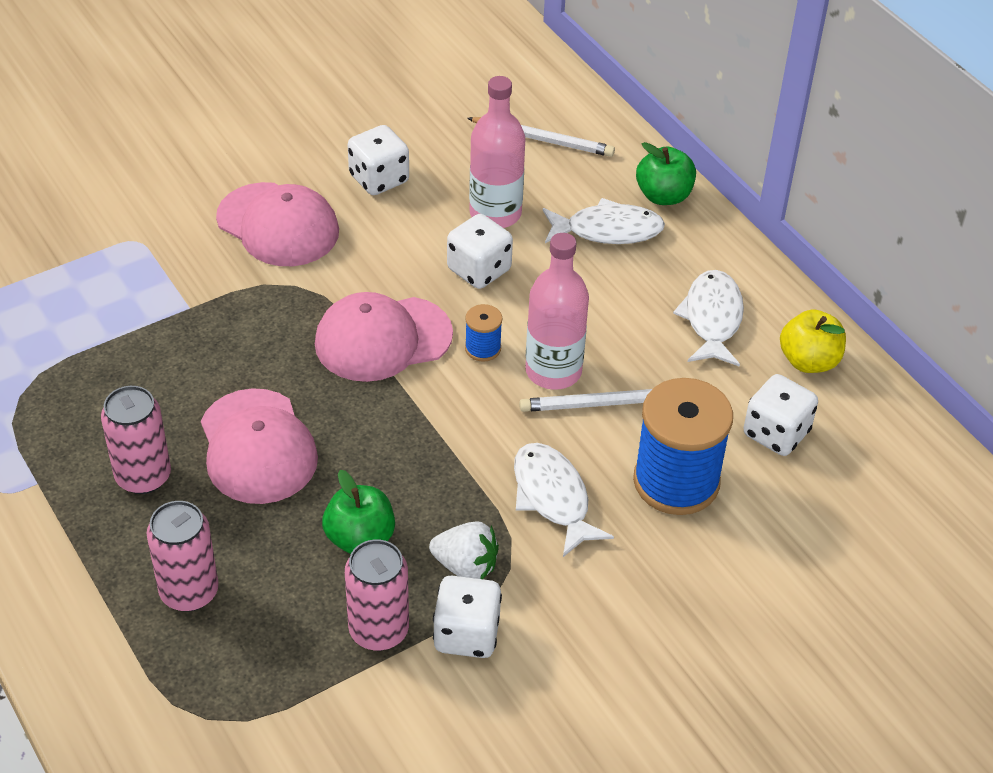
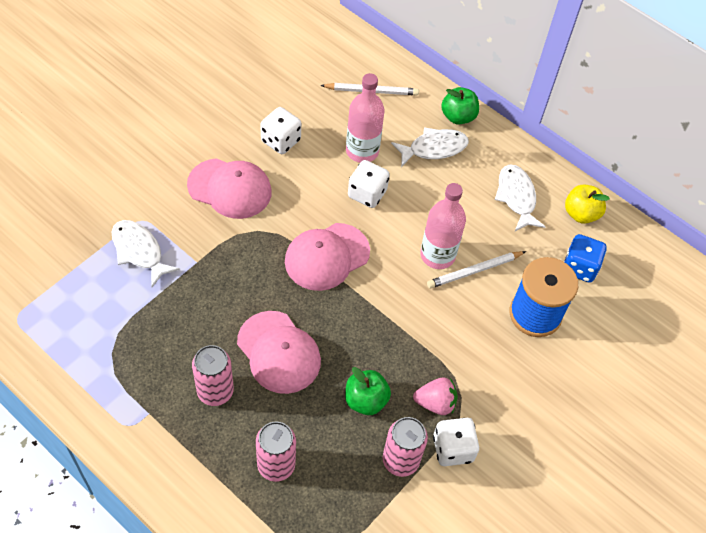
camera: 20 degrees left, 10 degrees up
(466, 566) = (435, 403): white strawberry -> pink strawberry
(483, 348) = (390, 249): blue spool -> none
(552, 497) = (468, 343): white fish -> white fish (139, 251)
(776, 433) = (579, 267): white dice -> blue dice

